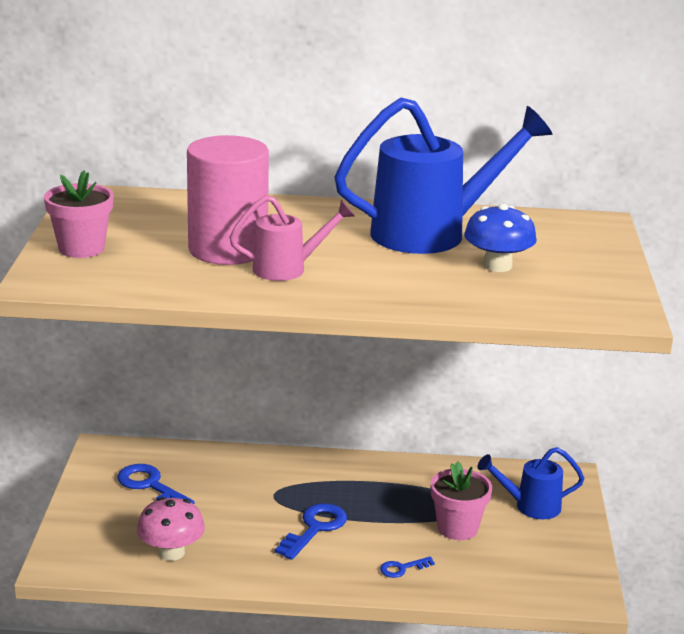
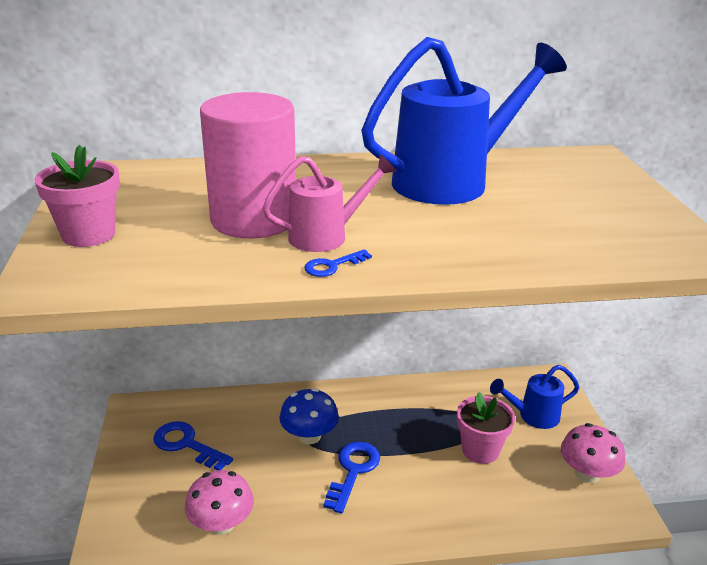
camera: 10 degrees left, 5 degrees up
(402, 568) = (447, 506): blue key -> blue key (332, 266)
(497, 266) = (536, 210): blue mushroom -> blue mushroom (309, 436)
(564, 562) = (587, 474): none -> pink mushroom

